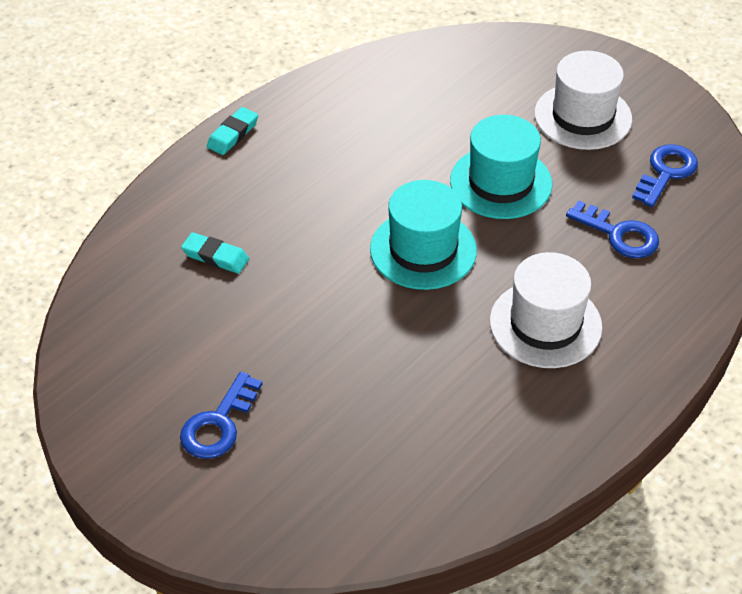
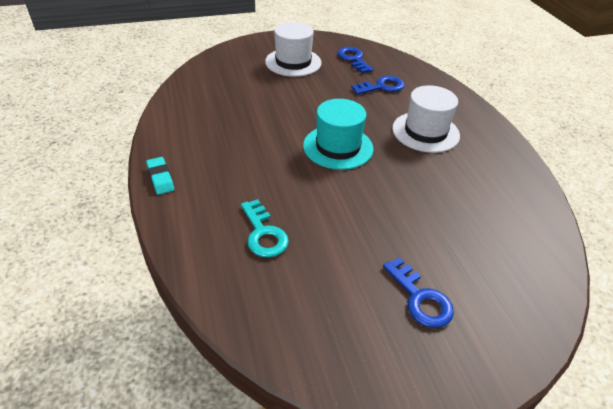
camera: 60 degrees left, 5 degrees down
(215, 257) = (263, 234): turquoise eraser -> turquoise key
(501, 182) = (313, 102): turquoise hat -> none

